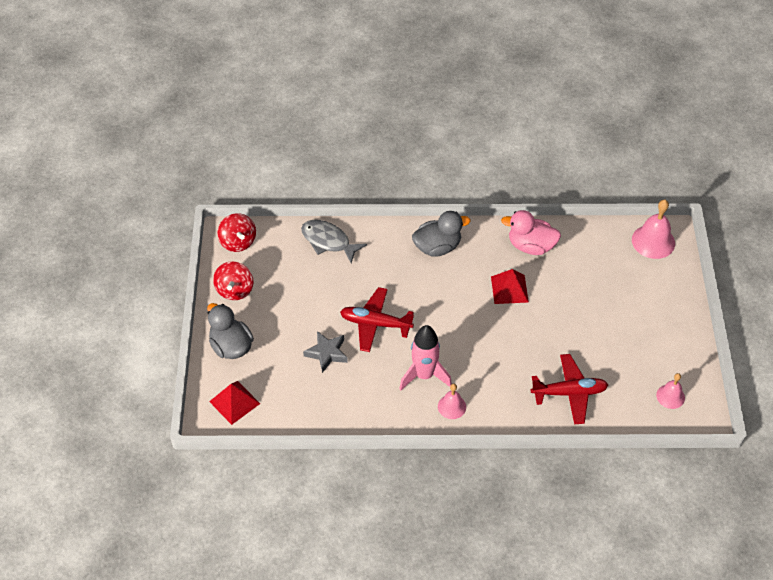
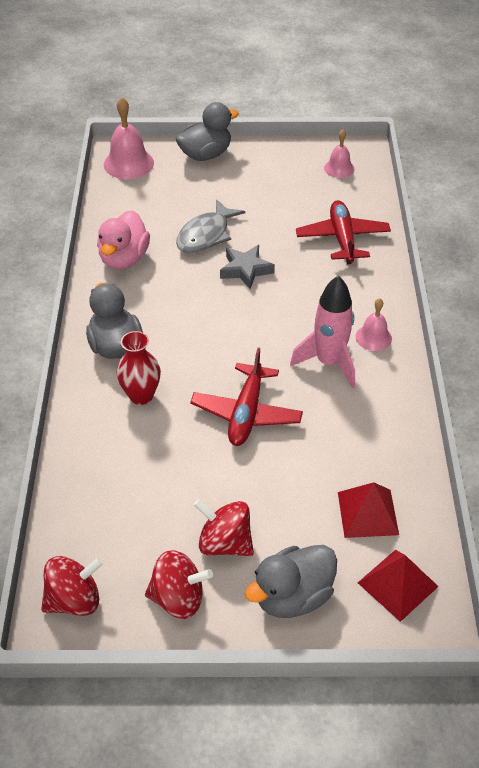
camera: 90 degrees left, 5 degrees down
(271, 312) = (225, 543): none -> red spinning top
(327, 353) = (299, 468): grey star -> grey star (246, 270)
(328, 241) = (89, 471): grey fish -> grey fish (206, 235)
(391, 264) = (141, 395): none -> red vase
(509, 289) = (191, 280): red pyramid -> red pyramid (367, 513)
(674, 295) = (205, 155): none -> grey duck

